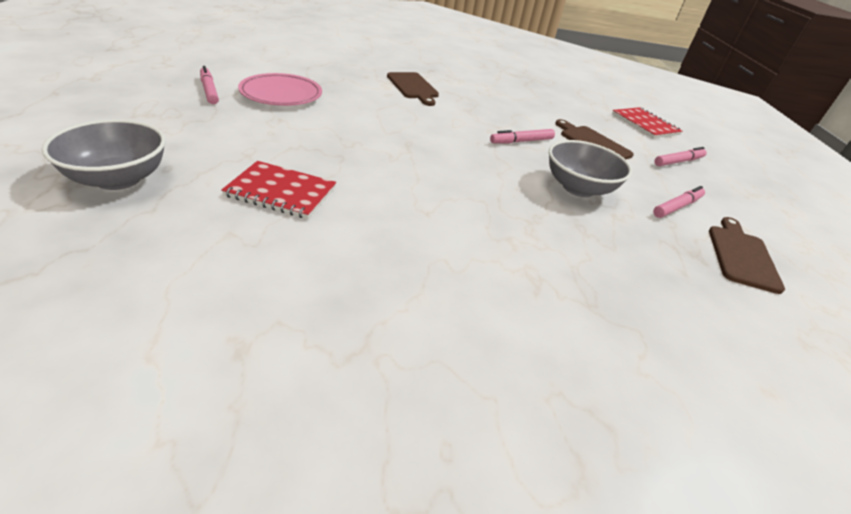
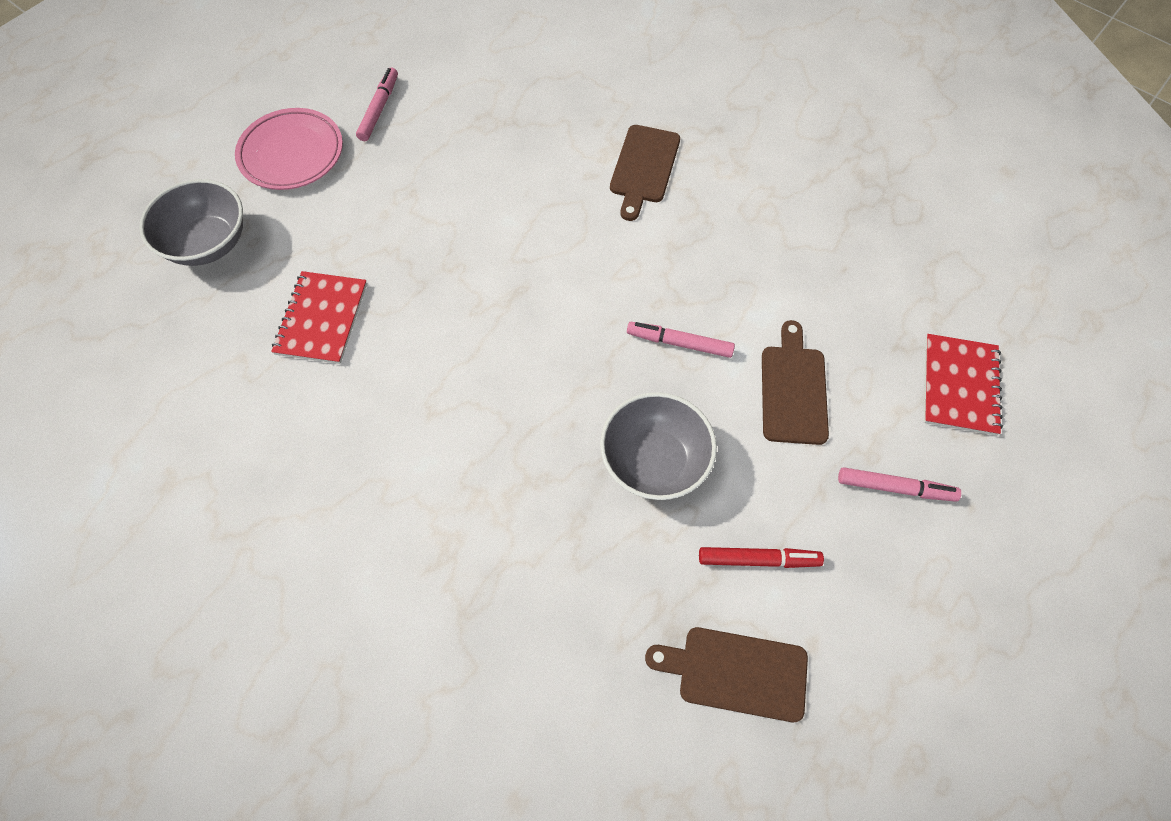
camera: 45 degrees right, 25 degrees up
(281, 95) = (451, 140): pink plate -> pink plate (292, 154)
(281, 192) = (321, 319): red notebook -> red notebook turned 45 degrees clockwise
(677, 207) = (758, 560): pink marker -> red marker
(741, 255) = (736, 672): brown cutting board -> brown cutting board turned 135 degrees counterclockwise

